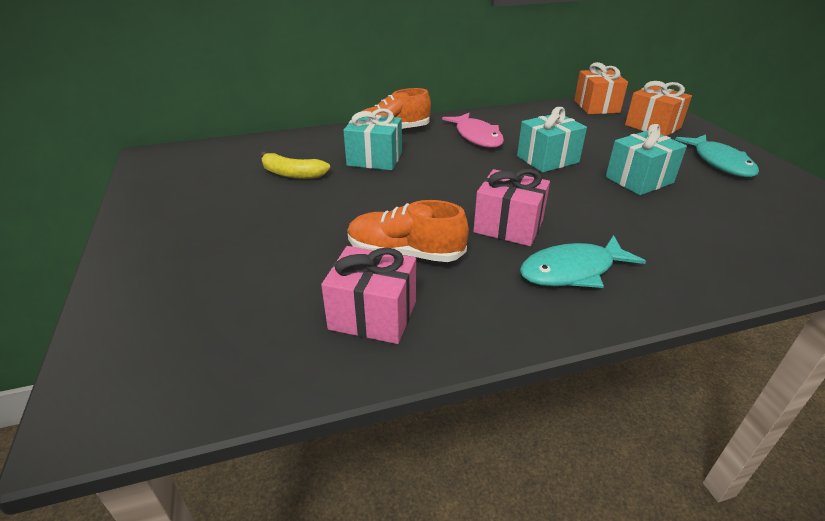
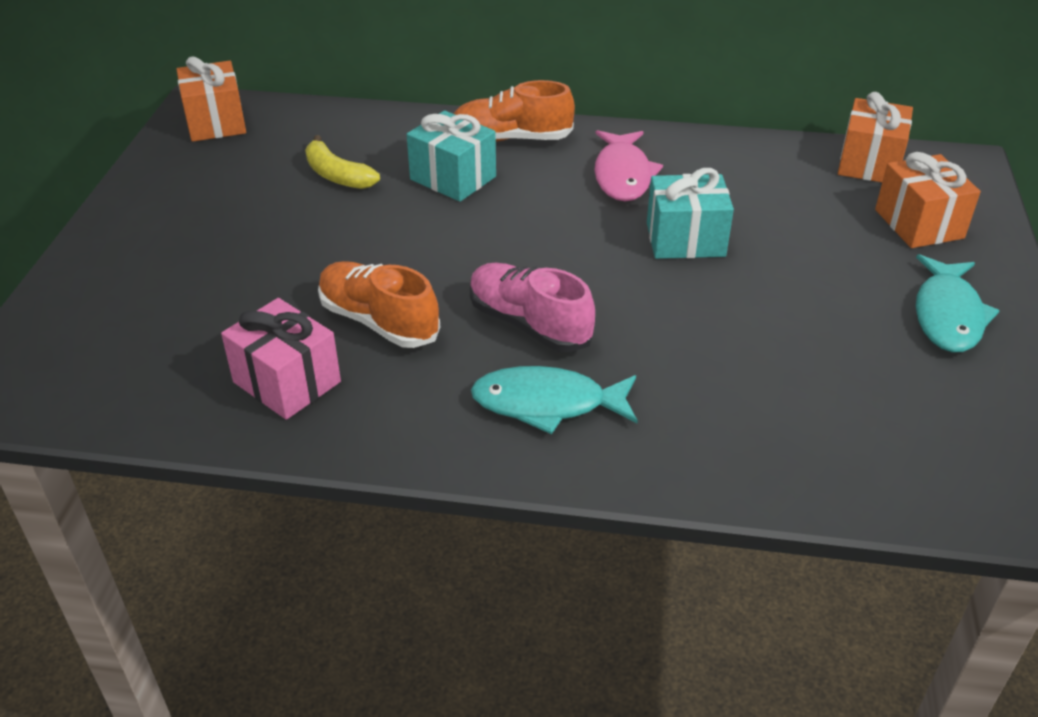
camera: 25 degrees right, 5 degrees up
(172, 162) = (216, 122): none -> orange gift
(508, 226) = (529, 324): pink gift -> pink shoe
(639, 180) = (782, 308): turquoise gift -> none

